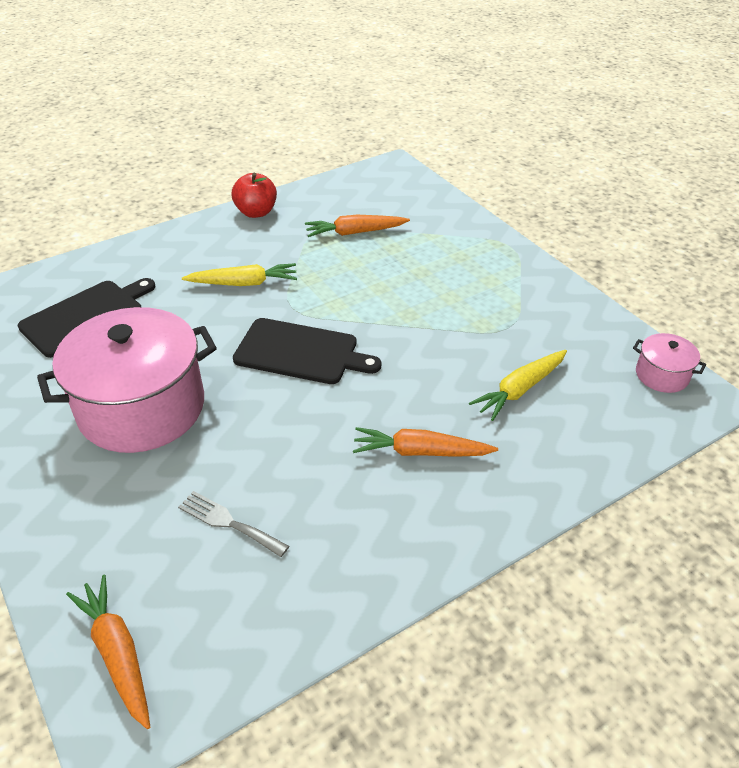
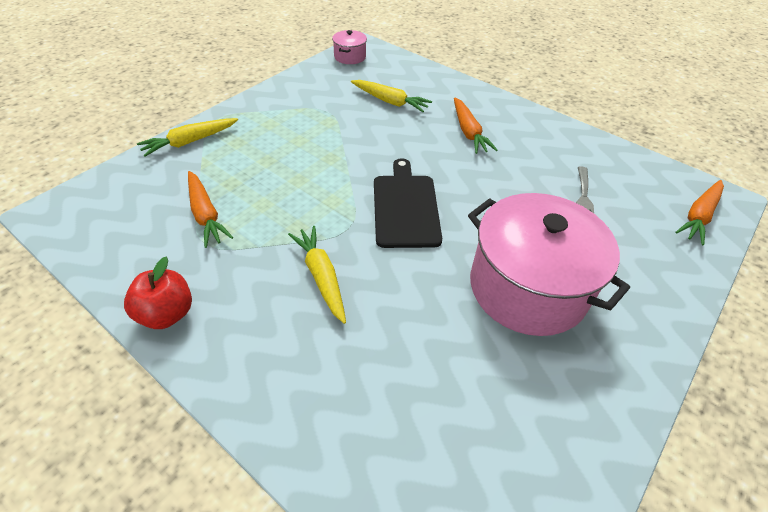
camera: 110 degrees left, 5 degrees up
(86, 316) = (435, 407): black cutting board -> none
(470, 229) = (190, 142): none -> yellow carrot

